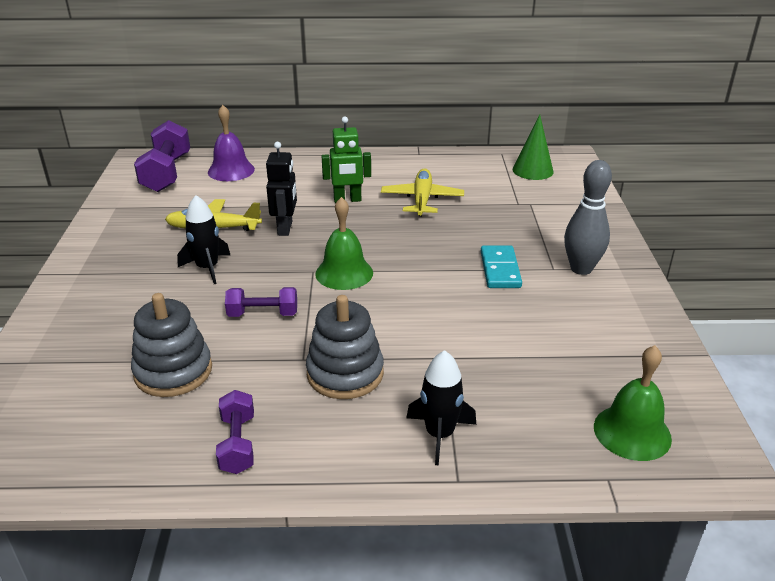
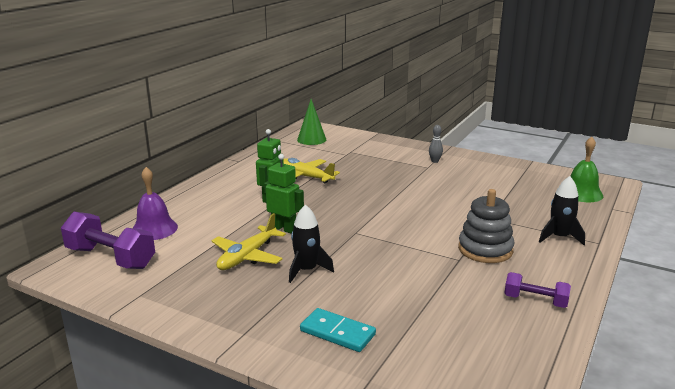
camera: 60 degrees left, 10 degrees down
(173, 371) = (437, 310): grey stacking toy -> none
(263, 314) = (394, 262): purple dumbbell -> none
(285, 228) = (284, 228): black robot -> green robot
(344, 273) = (370, 223): green bell -> none
(500, 269) = (415, 179): turquoise domino -> turquoise domino (337, 332)
(581, 269) = (435, 161): grey bowling pin -> grey bowling pin, size x0.51

